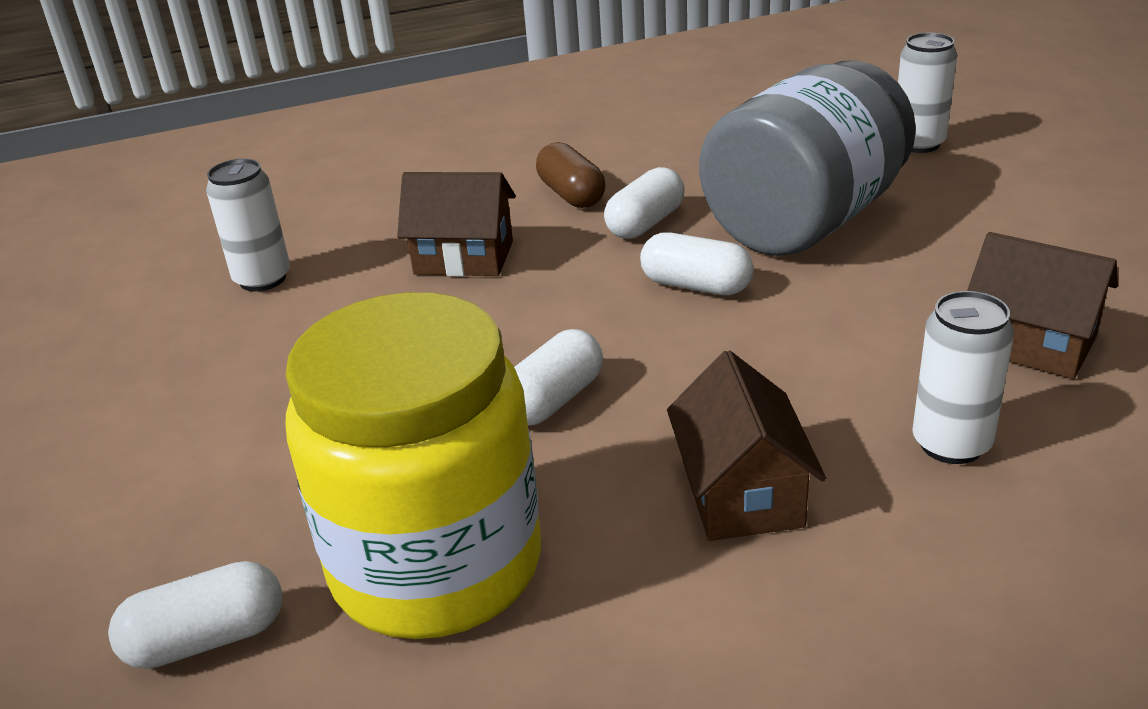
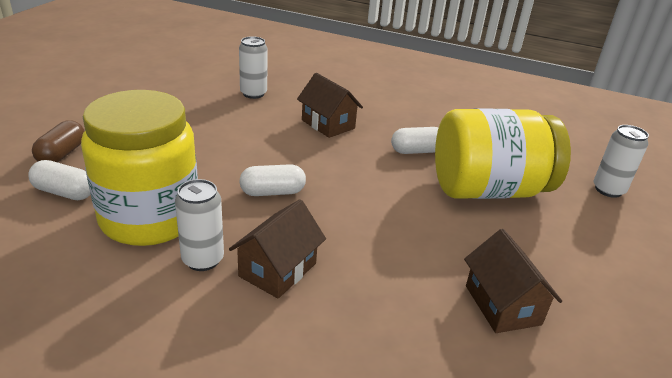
camera: 35 degrees right, 0 degrees up
(571, 194) = (407, 124): brown capsule -> brown capsule (62, 154)
(696, 286) = (395, 186): white capsule -> none
(805, 221) = (488, 190): grey jar -> yellow jar
(951, 444) = (389, 315): white can -> white can (203, 259)

